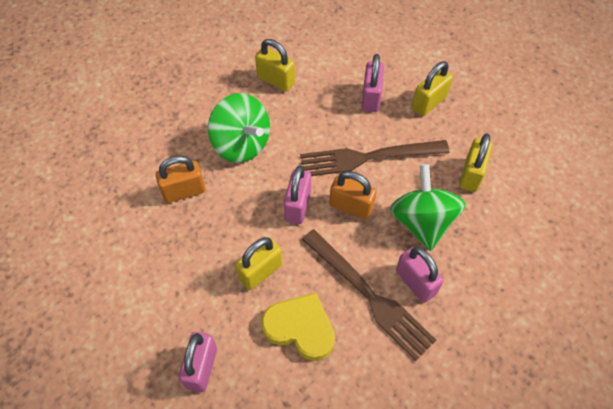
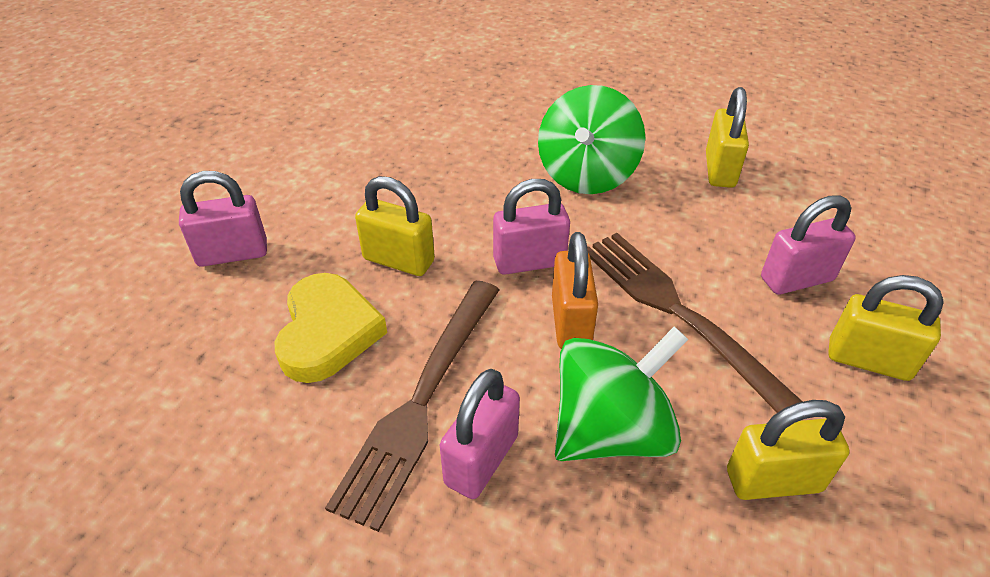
camera: 65 degrees right, 15 degrees down
(184, 191) = (477, 153): orange padlock -> none

